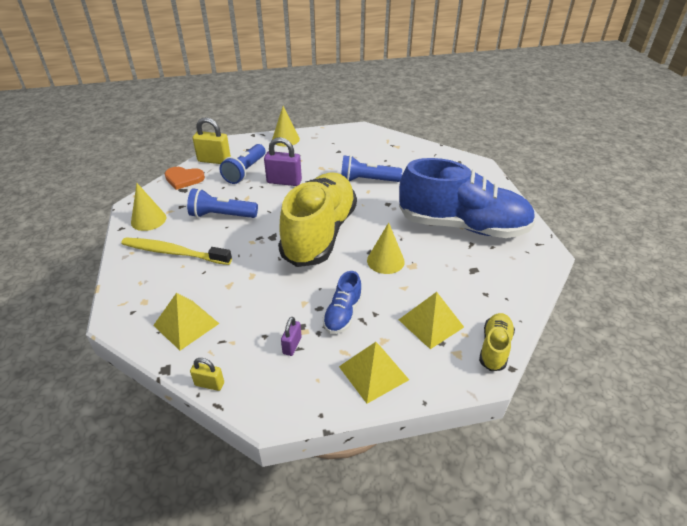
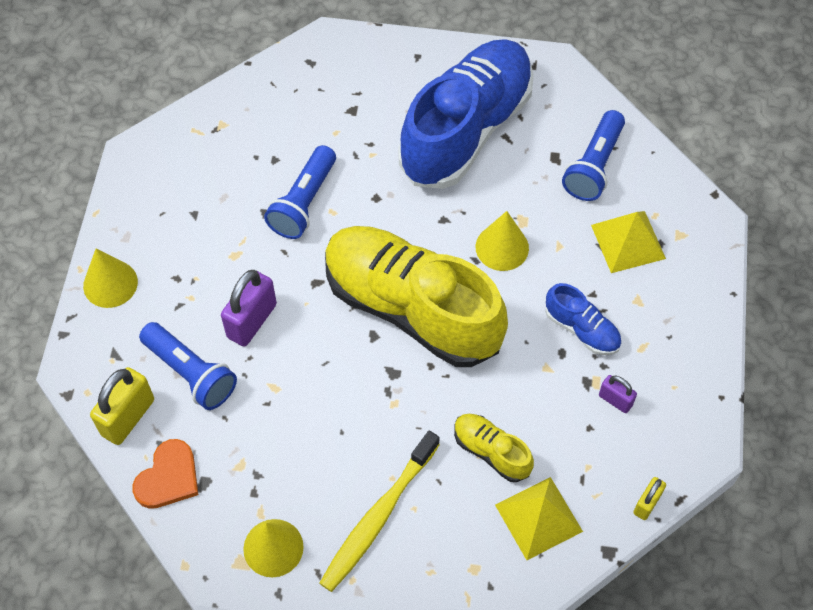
camera: 70 degrees left, 20 degrees up
(221, 215) = (309, 433): blue flashlight -> blue flashlight (594, 166)
(373, 373) = (682, 327): yellow pyramid -> none
(494, 348) = (683, 196): yellow shoe -> yellow shoe (491, 452)

